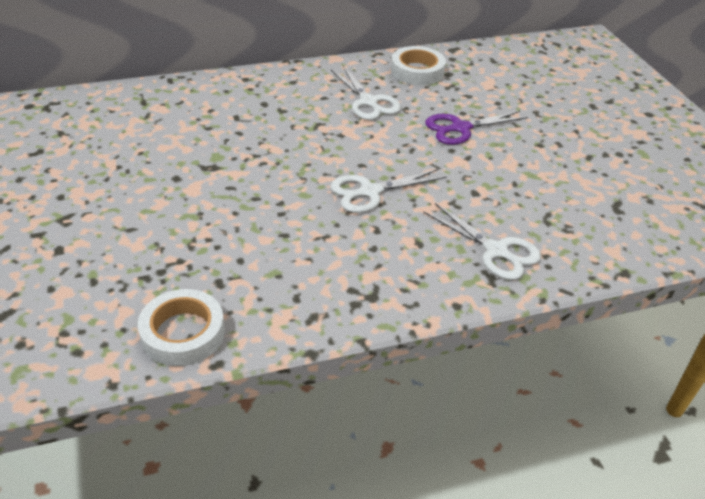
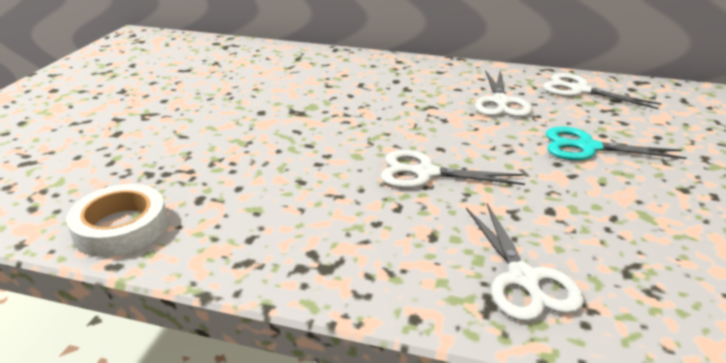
camera: 35 degrees right, 10 degrees down
(417, 71) = (579, 90): white tape -> white scissors
(460, 128) = (587, 147): purple scissors -> turquoise scissors

